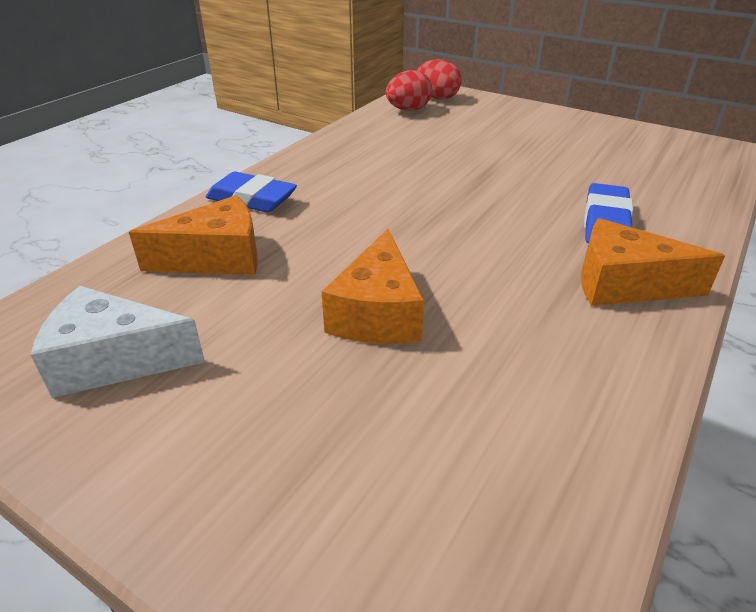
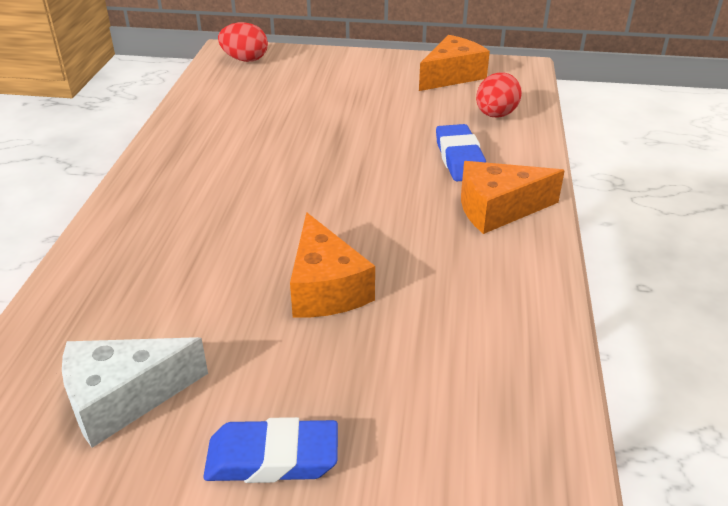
camera: 25 degrees left, 0 degrees up
(217, 257) = (145, 280): orange cheese -> orange cheese (452, 76)
(252, 199) = (135, 213): blue eraser -> blue eraser (272, 458)
(408, 110) = (225, 80): red egg -> red egg (495, 115)

